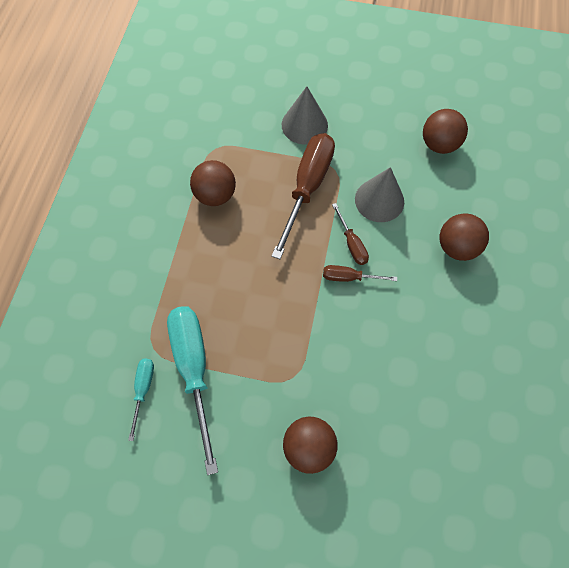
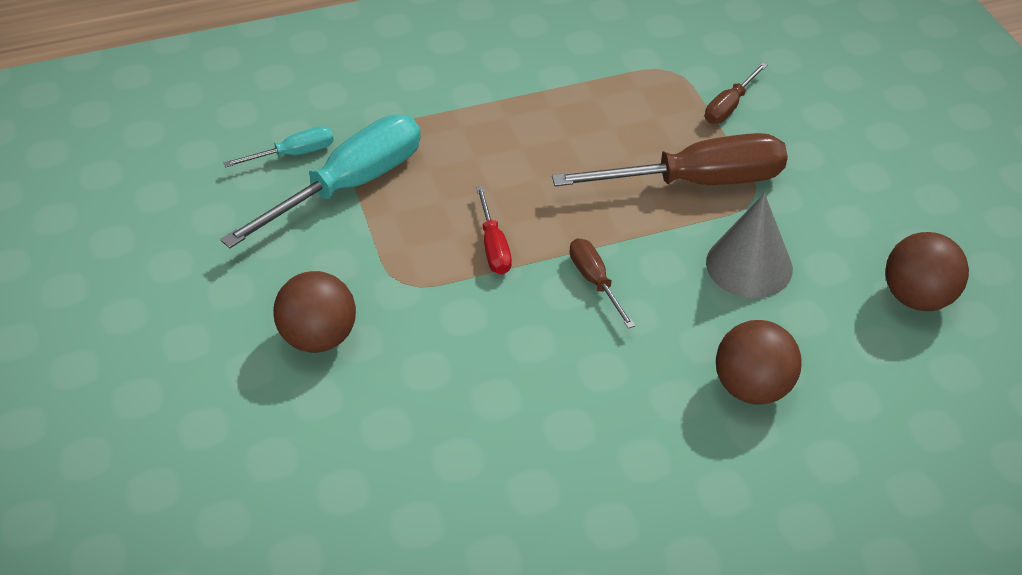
camera: 60 degrees right, 20 degrees down
(215, 195) = (603, 100): brown ball -> none
(293, 314) = (493, 246): none -> red screwdriver
(304, 125) = (795, 137): grey cone -> none
(351, 243) = (650, 263): brown screwdriver -> brown screwdriver (729, 106)

